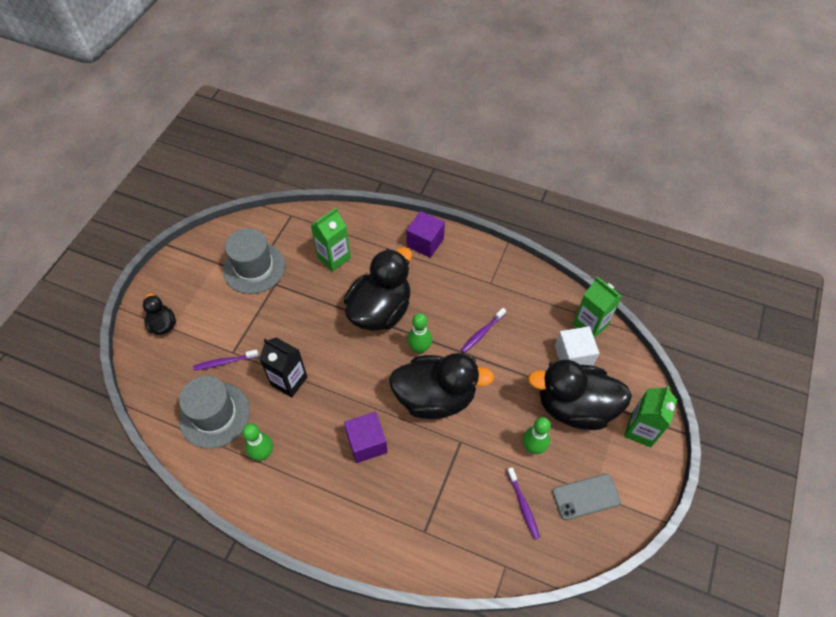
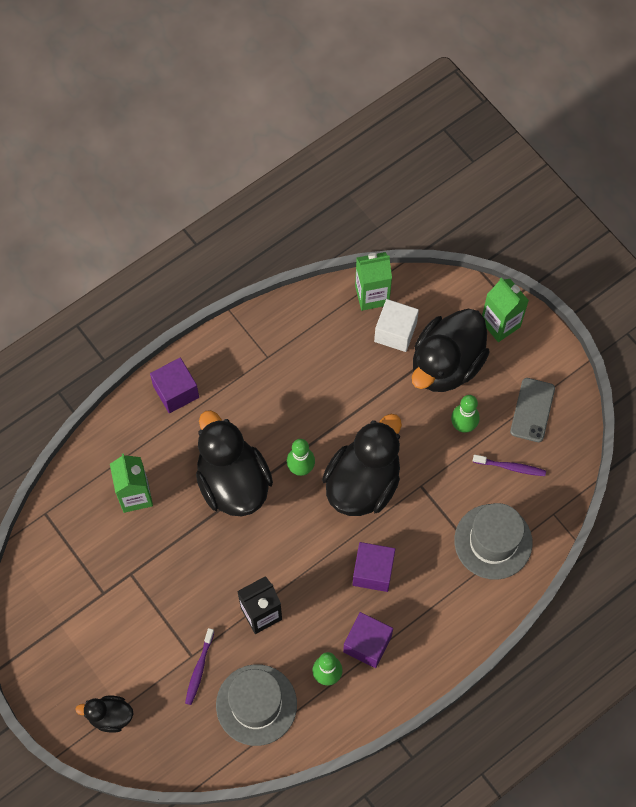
camera: 60 degrees left, 10 degrees up
(254, 268) = (94, 586): grey hat -> grey hat (493, 541)
(304, 470) = (367, 644): none -> purple cube
(482, 333) = (320, 399): purple toothbrush -> none

